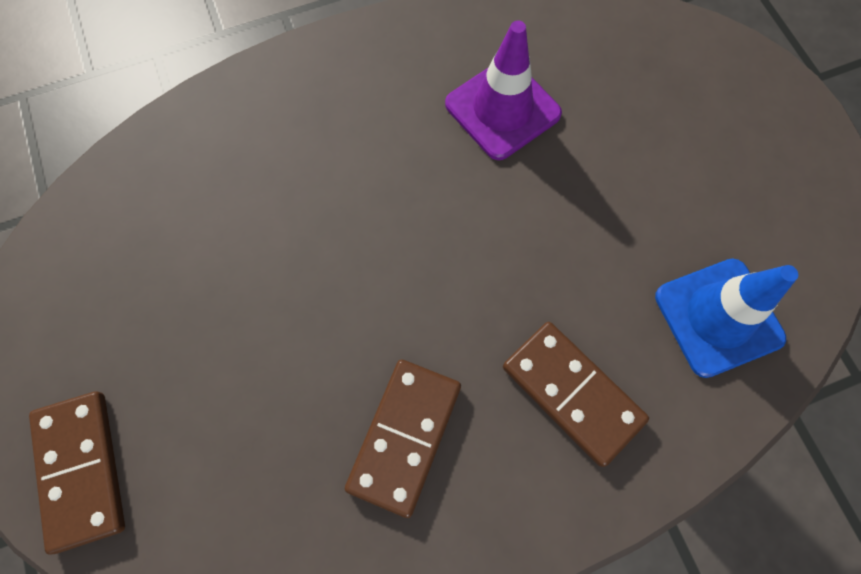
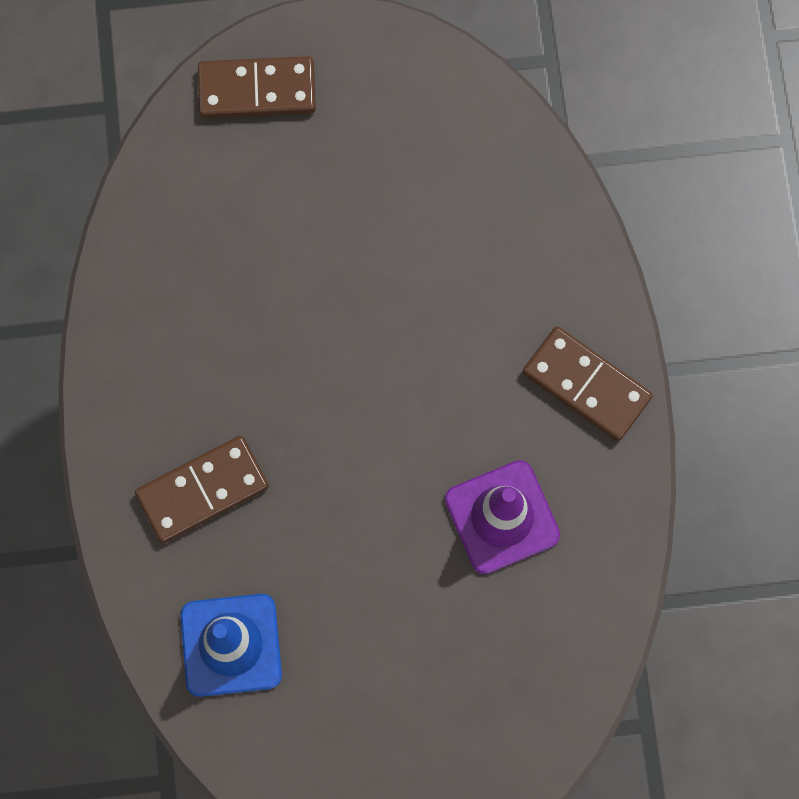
camera: 105 degrees right, 5 degrees up
(405, 437) = (208, 342): brown domino -> brown domino (586, 385)

